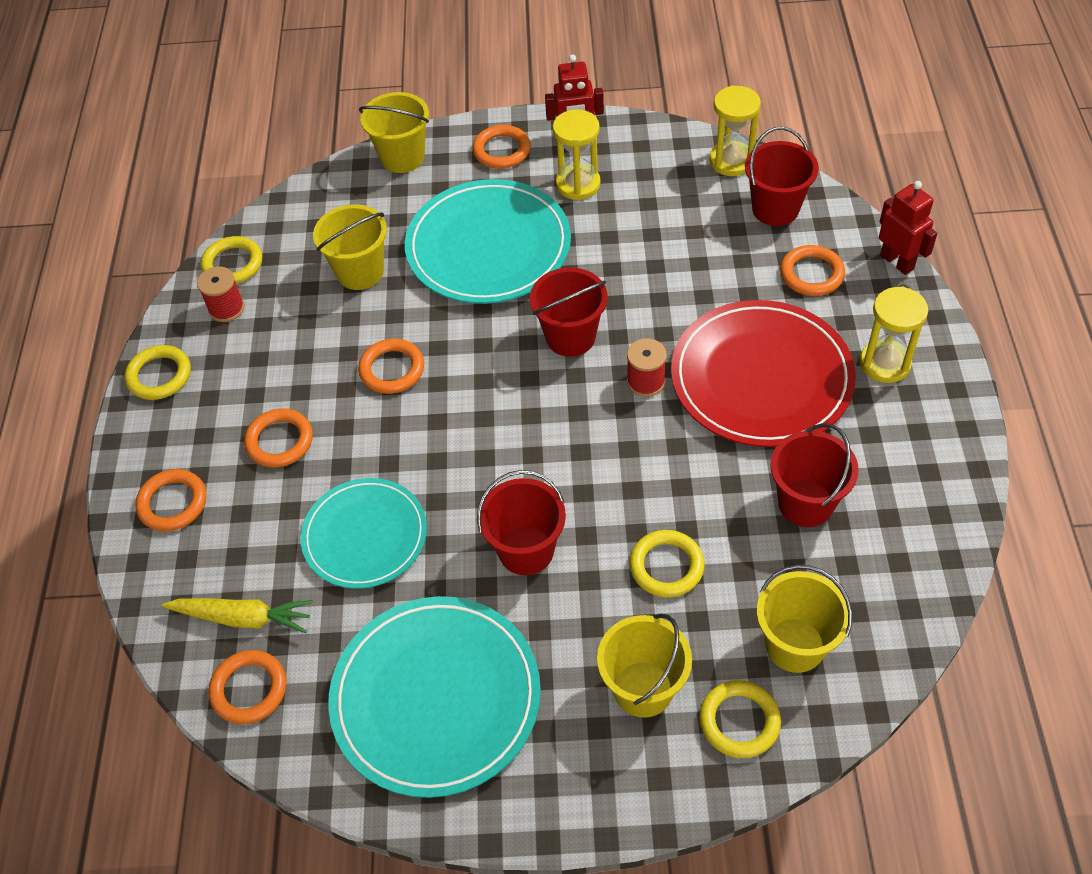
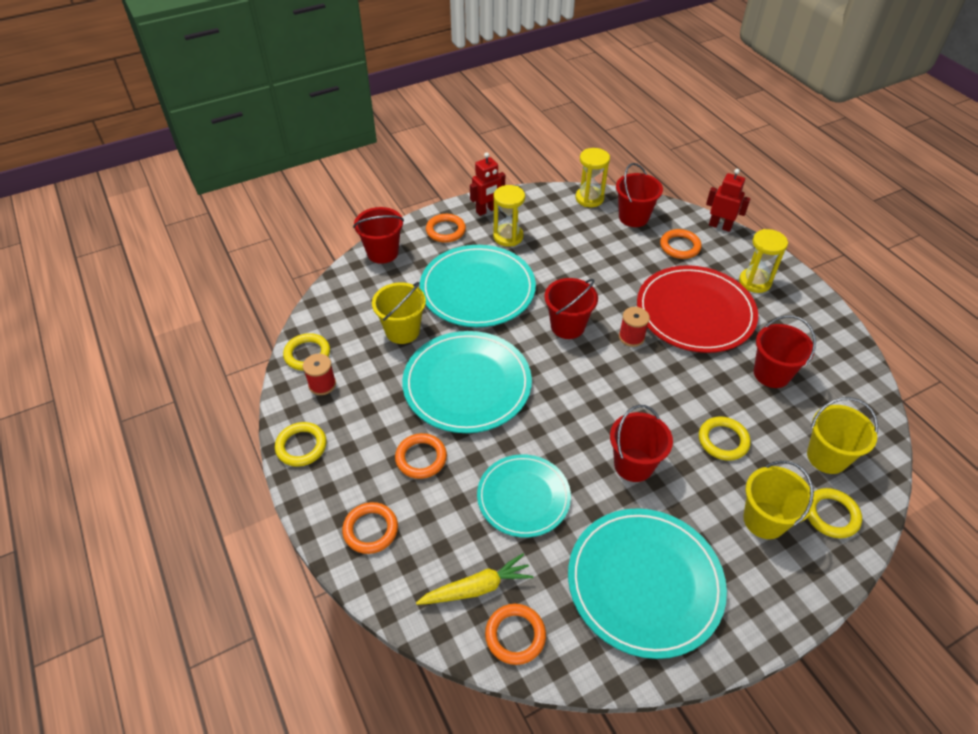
camera: 30 degrees left, 5 degrees down
(392, 369) = (467, 384): orange ring -> turquoise plate
(402, 157) = (382, 252): yellow bucket -> red bucket

